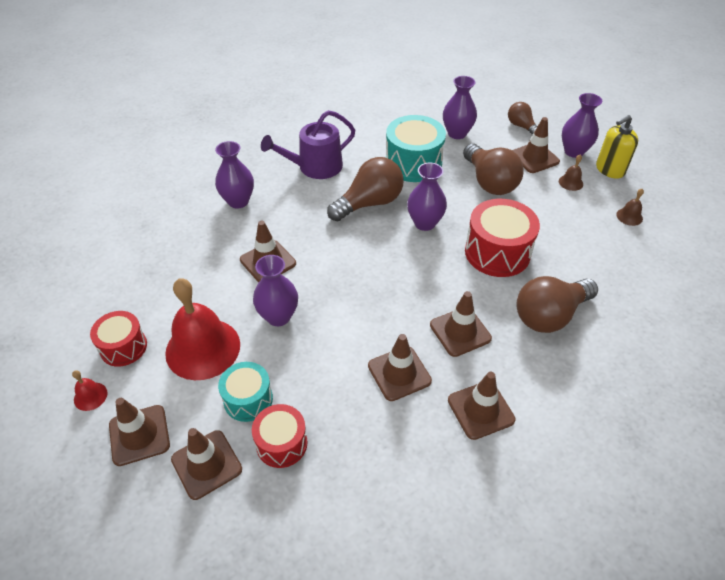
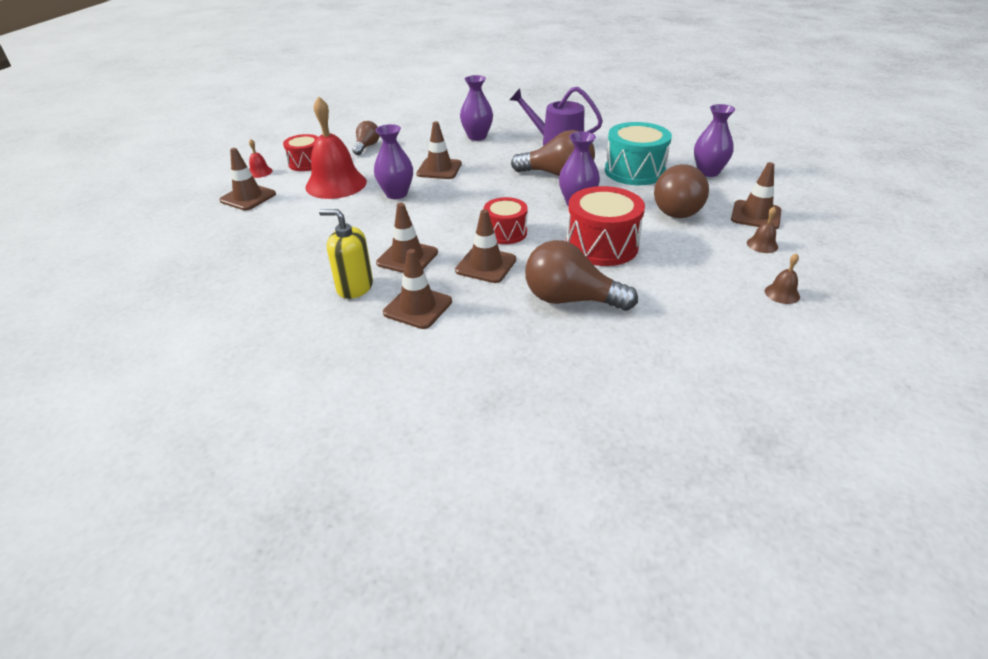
camera: 50 degrees right, 10 degrees down
(206, 464) = (248, 226): brown traffic cone -> none
(248, 399) = (314, 216): turquoise drum -> none
(281, 443) = (291, 242): red drum -> red drum (505, 232)
(521, 126) = (783, 193): brown light bulb -> brown light bulb (367, 146)
(574, 151) = (809, 230): purple vase -> none
(609, 170) = (827, 257): yellow soap dispenser -> yellow soap dispenser (354, 287)

